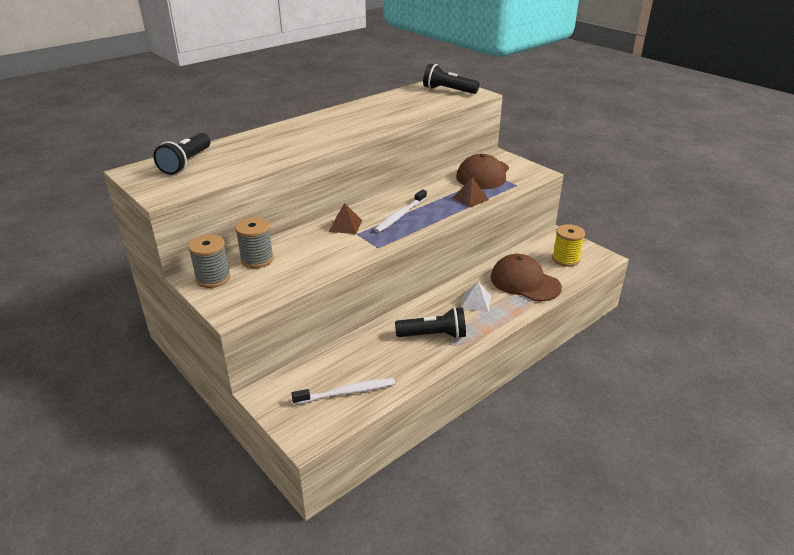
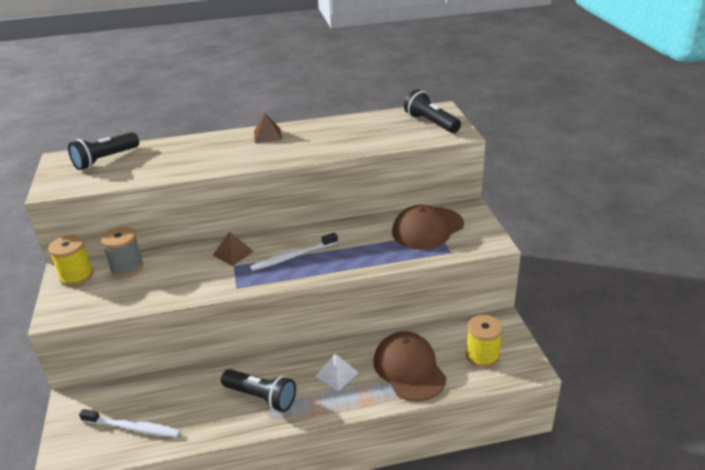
camera: 30 degrees right, 0 degrees up
(213, 278) = (76, 276): grey spool -> yellow spool
(470, 198) = (382, 256): brown pyramid -> brown pyramid (267, 135)

